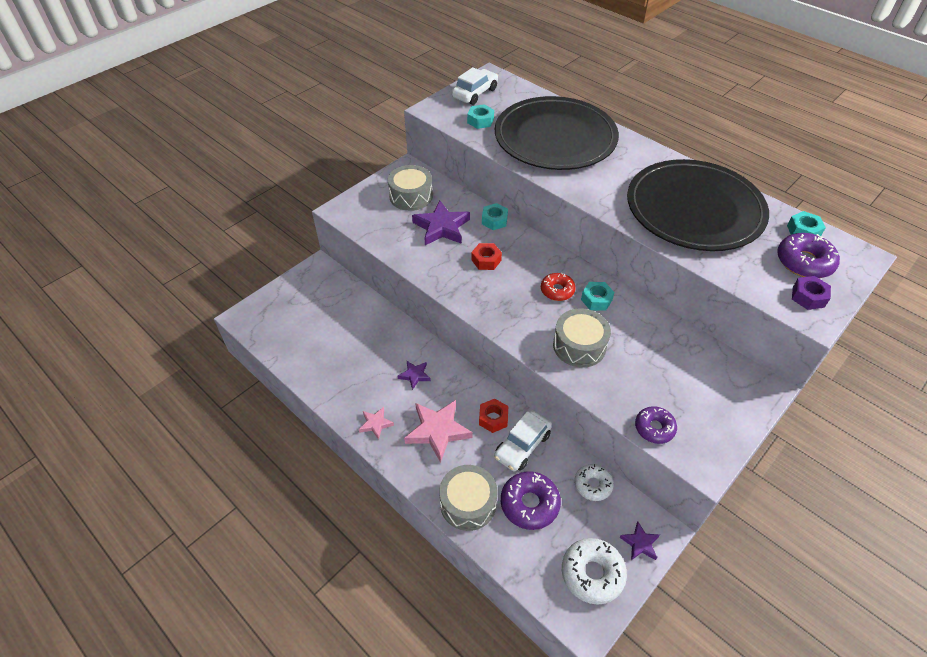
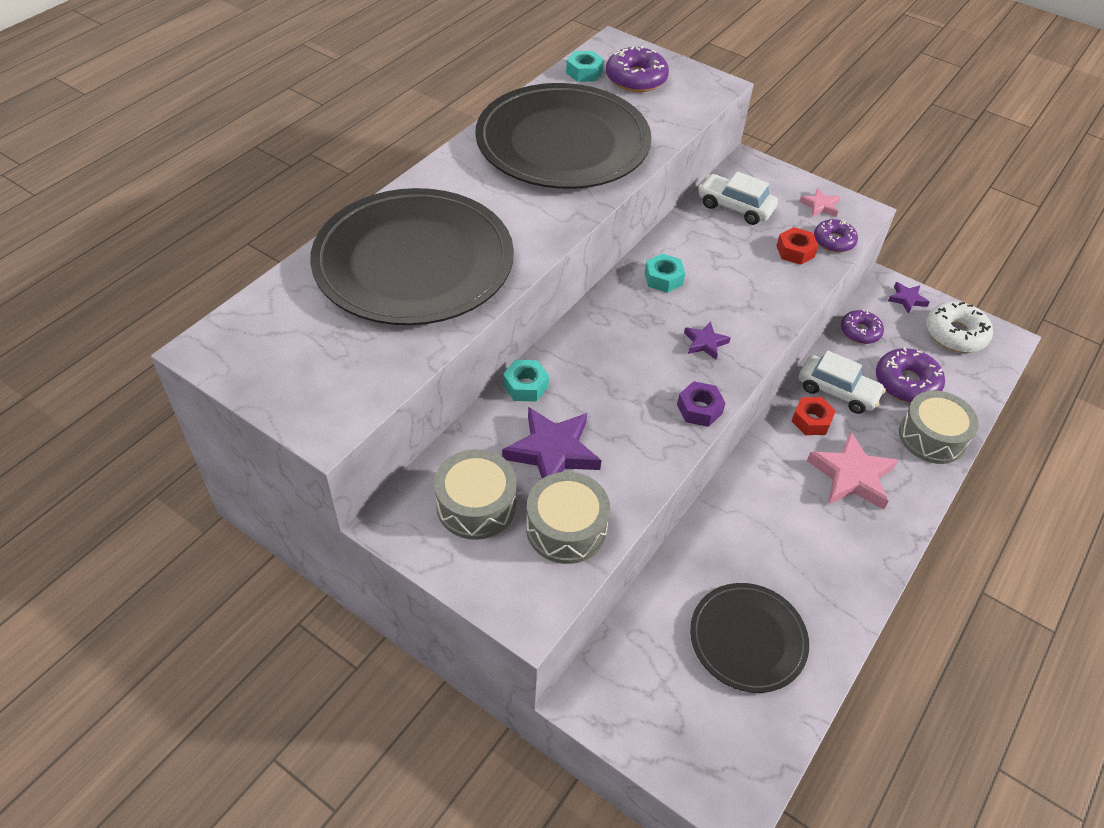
camera: 100 degrees left, 0 degrees up
(330, 341) = (747, 639): none -> black plate
(375, 424) = (869, 548): pink star -> pink star (820, 206)
(415, 375) = (775, 513): purple star -> purple star (705, 343)
(475, 93) = (271, 368): white car -> white car (735, 207)
(480, 121) = (366, 354): turquoise nut -> none
(486, 260) = (616, 391): red nut -> red nut (795, 251)
(557, 290) = (657, 314): red donut -> none
(579, 346) = (744, 295): grey drum -> grey drum (566, 528)
(592, 485) = (860, 332): white donut -> purple donut
(808, 297) = (688, 84): purple nut -> purple nut (699, 409)

